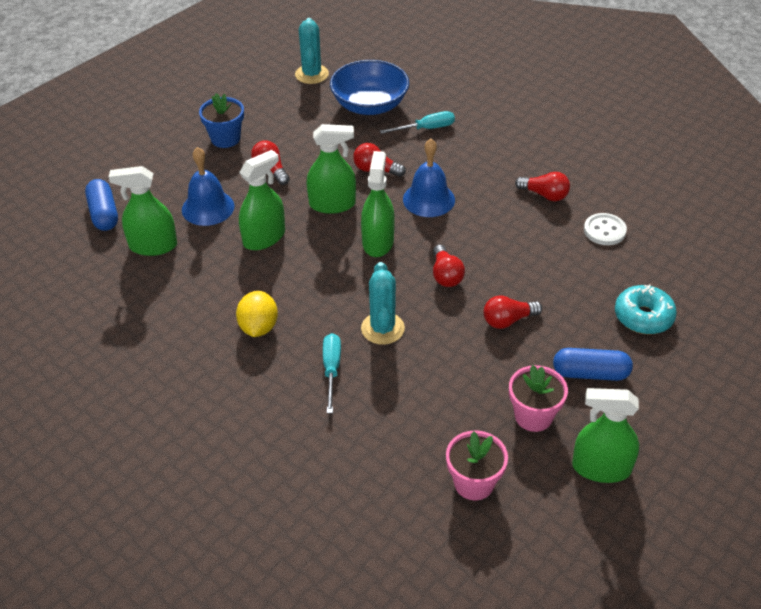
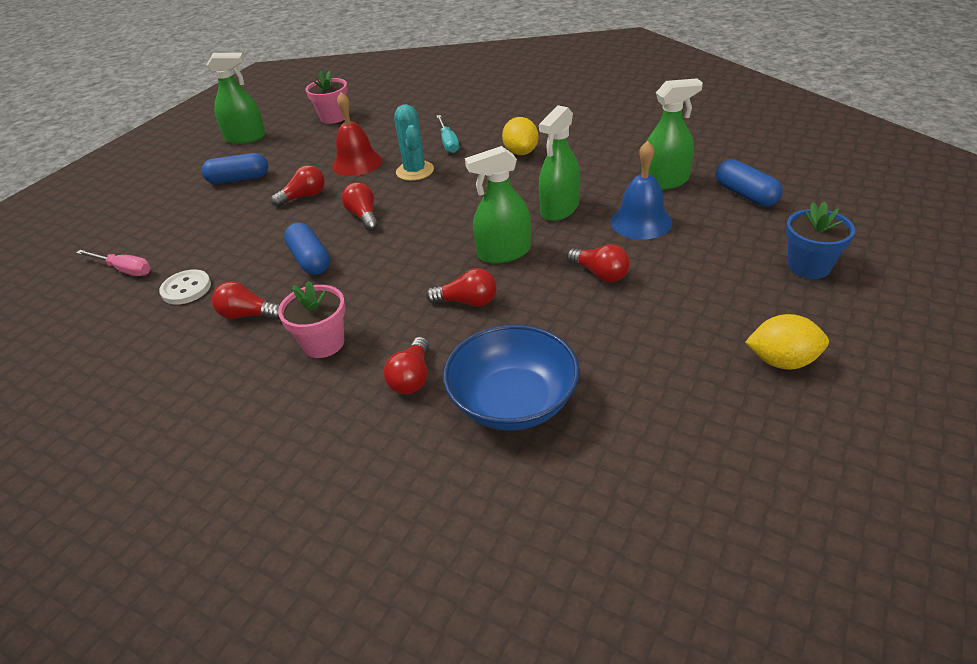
camera: 170 degrees right, 5 degrees down
(207, 96) = (782, 361): none -> yellow lemon
(225, 138) = (691, 300): blue flower pot -> blue flower pot (809, 266)
(311, 74) = (644, 447): turquoise cactus -> none
(378, 242) = (439, 229): green spray bottle -> none
(426, 129) = (412, 378): turquoise screwdriver -> red light bulb
(428, 199) = (392, 281): blue bell -> none
(446, 363) = (357, 163): none -> red bell
(497, 235) = (310, 260): none -> blue capsule
(533, 416) = (289, 150): pink flower pot -> pink flower pot (323, 343)
(643, 317) = (177, 222): turquoise donut -> none
(673, 265) = (124, 270): none -> pink screwdriver

